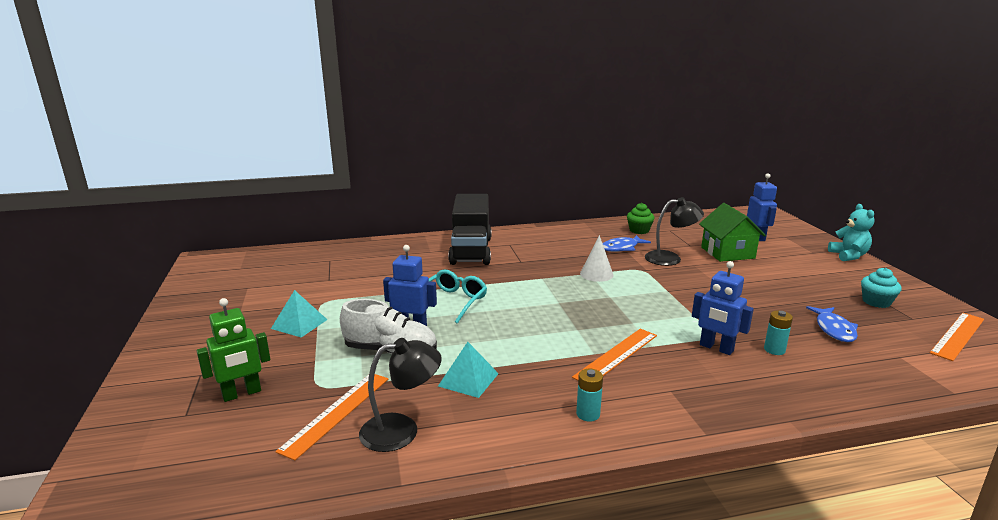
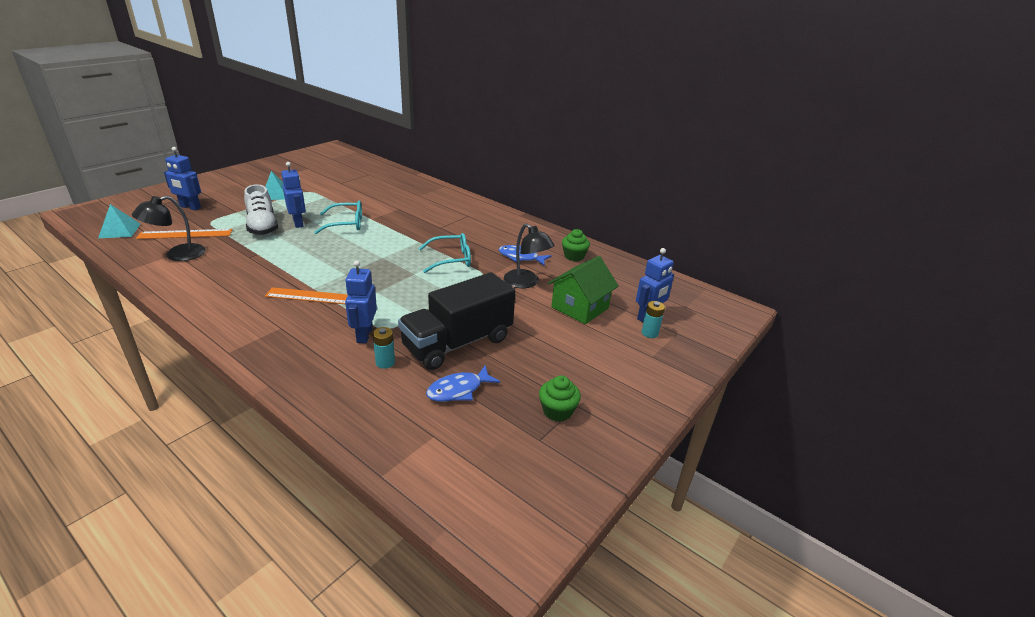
camera: 50 degrees right, 10 degrees up
(242, 394) = (190, 207): green robot -> blue robot
(401, 430) = (177, 255): black lamp -> black lamp turned 105 degrees clockwise
(468, 379) = (245, 257): turquoise pyramid -> turquoise pyramid (119, 230)
(471, 250) = (437, 207): black truck -> black truck (458, 343)
(588, 414) = (228, 304): turquoise battery -> turquoise battery (649, 333)
(596, 274) = (451, 259): white cone -> turquoise glasses
(848, 256) = (675, 381): turquoise teddy bear -> none
(876, 302) = (557, 411): turquoise cupcake -> green cupcake
(957, 335) = (524, 475): orange ruler -> none

